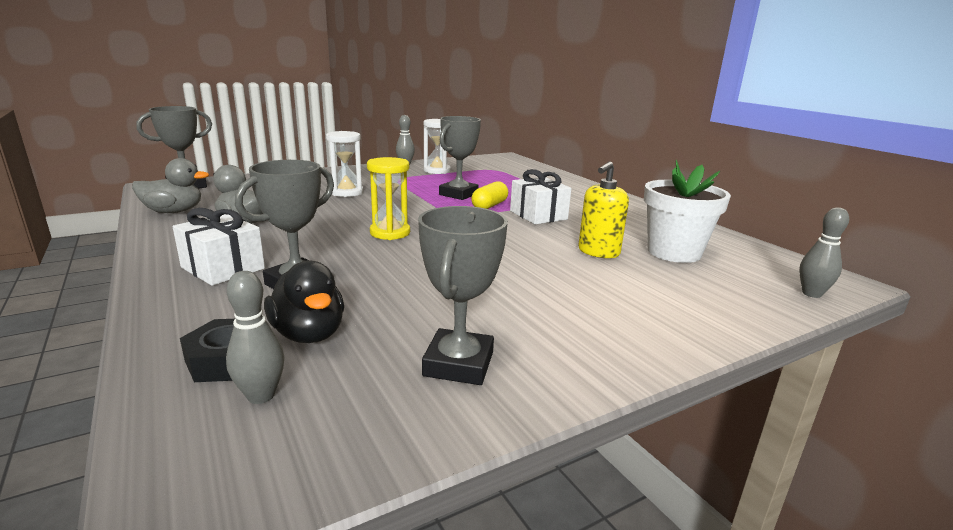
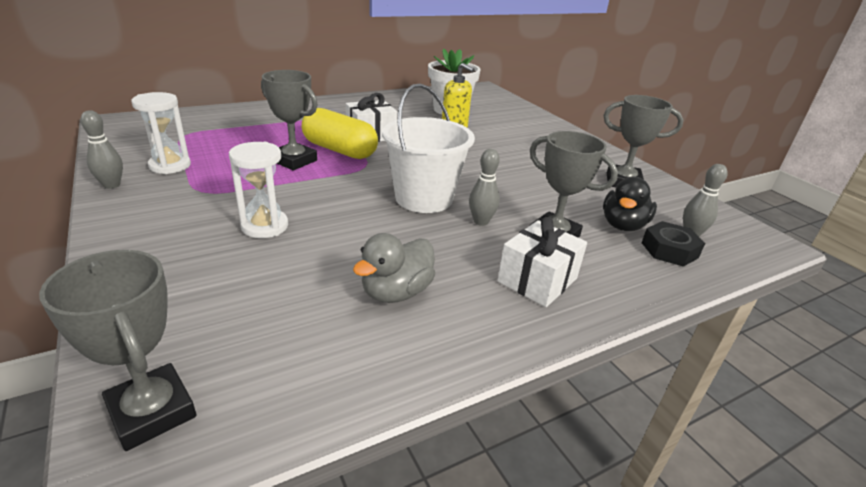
camera: 90 degrees left, 10 degrees up
(174, 212) = (340, 375): grey duck -> none
(309, 334) = (623, 225): black duck -> black duck turned 150 degrees clockwise
(390, 233) = (424, 198): yellow hourglass -> white bucket
(489, 206) = (339, 150): yellow capsule -> yellow capsule, size x1.66
(811, 294) = (500, 96): grey bowling pin -> grey bowling pin (481, 221)

